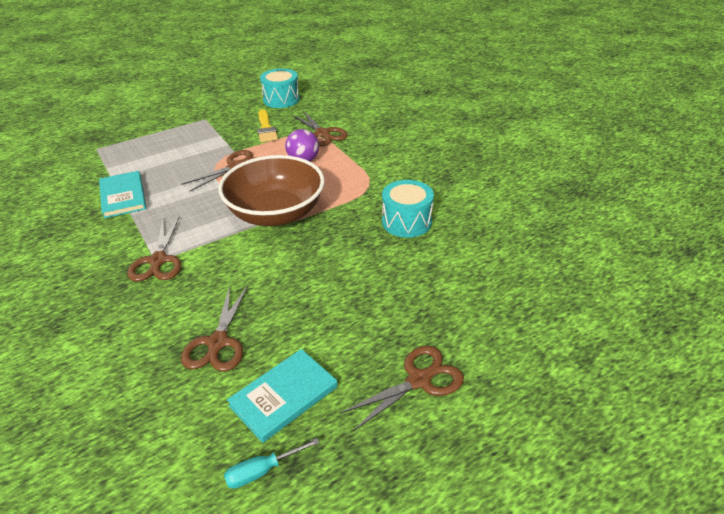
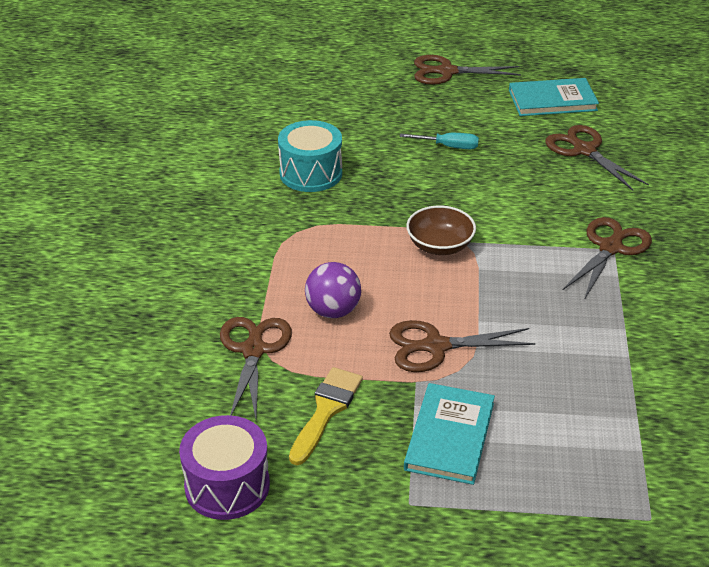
camera: 145 degrees left, 0 degrees up
(123, 196) = (627, 369): turquoise book -> turquoise book (449, 436)
(218, 343) = (584, 150): brown scissors -> brown scissors turned 75 degrees counterclockwise
(262, 471) = (593, 75): turquoise screwdriver -> turquoise screwdriver (449, 146)
(276, 213) = (440, 246): brown bowl -> brown bowl, size x0.48
(281, 99) = (227, 486): turquoise drum -> purple drum

